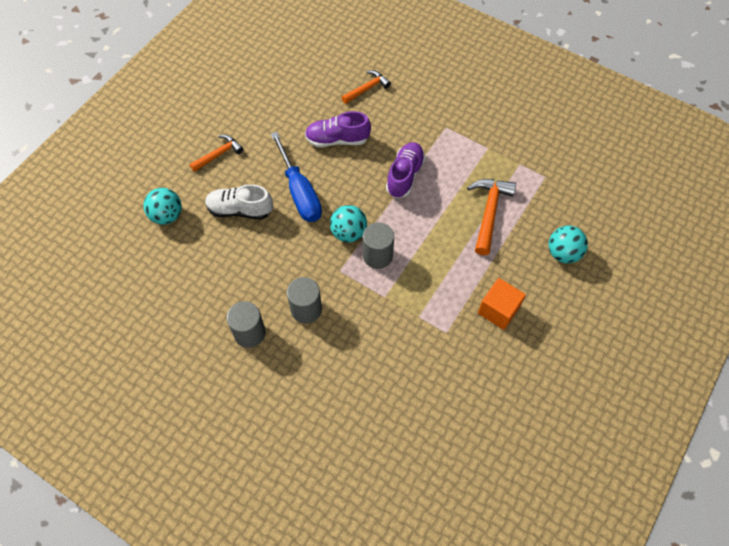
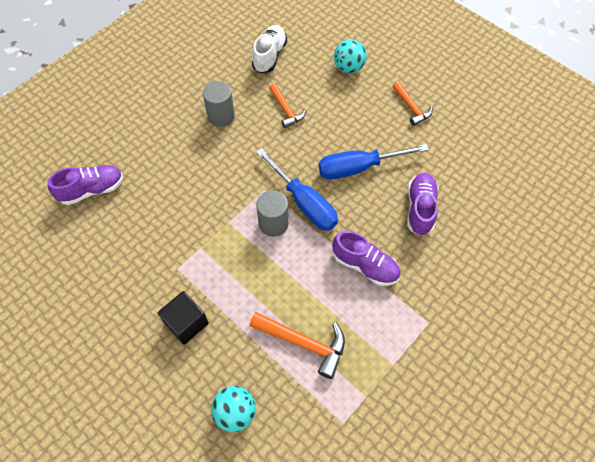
camera: 100 degrees right, 0 degrees up
(240, 210) = (345, 119): white shoe -> white shoe (269, 56)
(306, 309) = (232, 158): grey cylinder -> none
(348, 233) = (304, 202): turquoise ball -> blue screwdriver
(367, 88) = (491, 248): orange hammer -> orange hammer (286, 110)
(372, 449) = (92, 190): none -> purple shoe
(498, 310) = (186, 323): orange cube -> black cube

